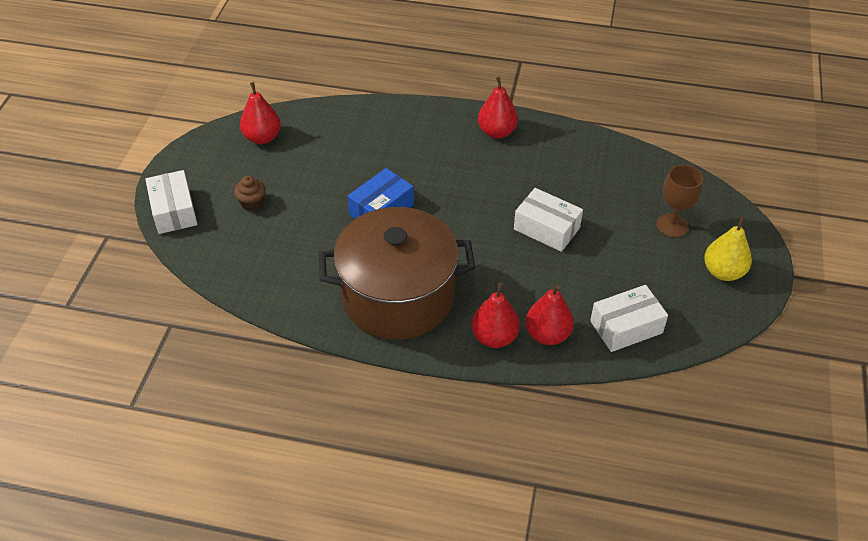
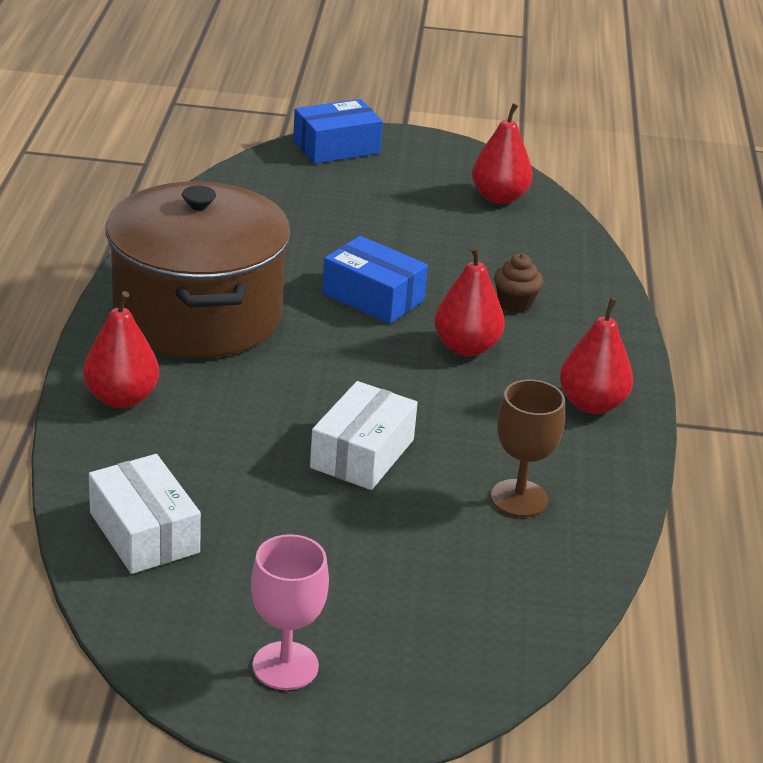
camera: 80 degrees right, 15 degrees down
(174, 211) = (336, 147): white box -> blue box
(252, 203) = (362, 198): brown cupcake -> brown cupcake (515, 303)
(547, 334) = (127, 449): red pear -> red pear (466, 347)
(672, 225) = (399, 605): brown goblet -> brown goblet (519, 498)
(723, 272) = (285, 666): yellow pear -> pink goblet

